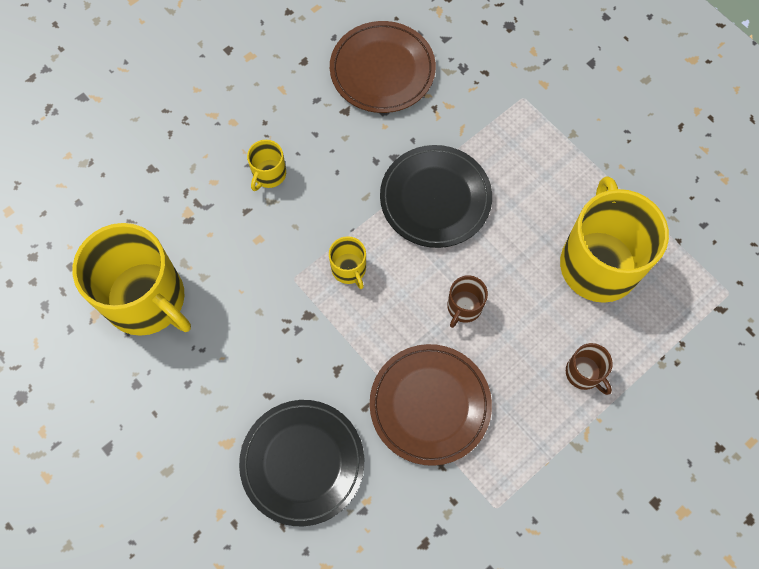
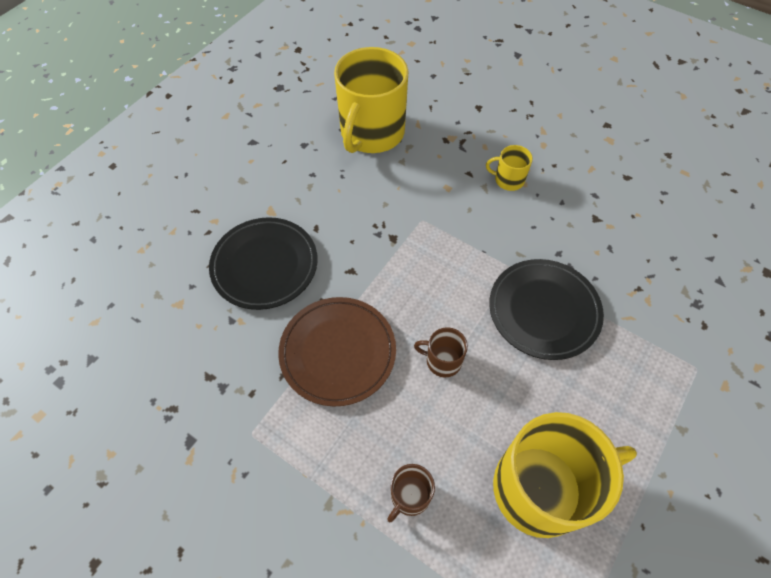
camera: 75 degrees right, 10 degrees down
(349, 269) = (445, 258): yellow mug -> none
(382, 70) = (653, 237): brown plate -> none

